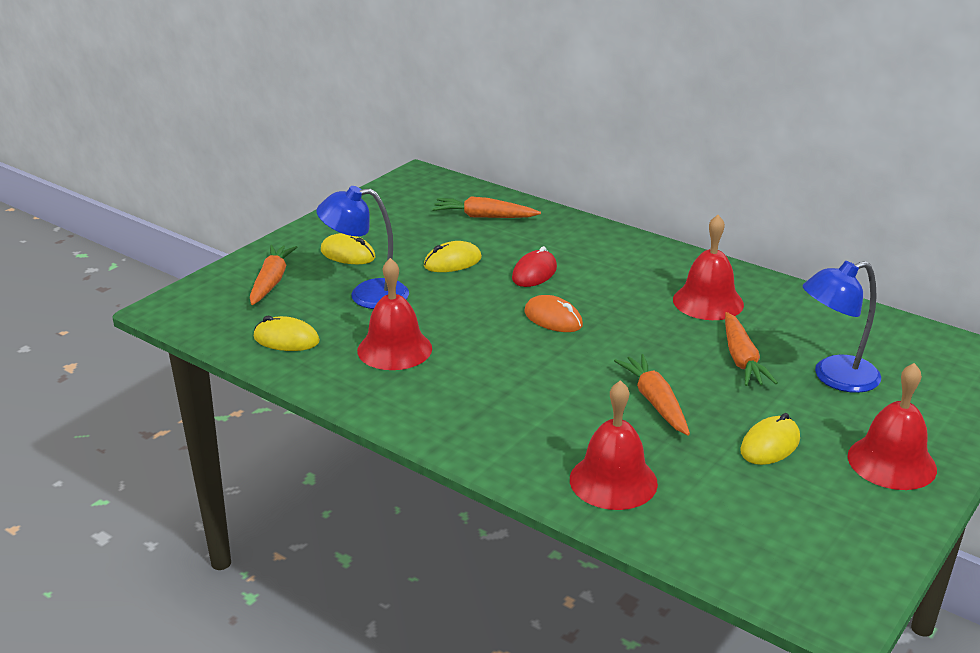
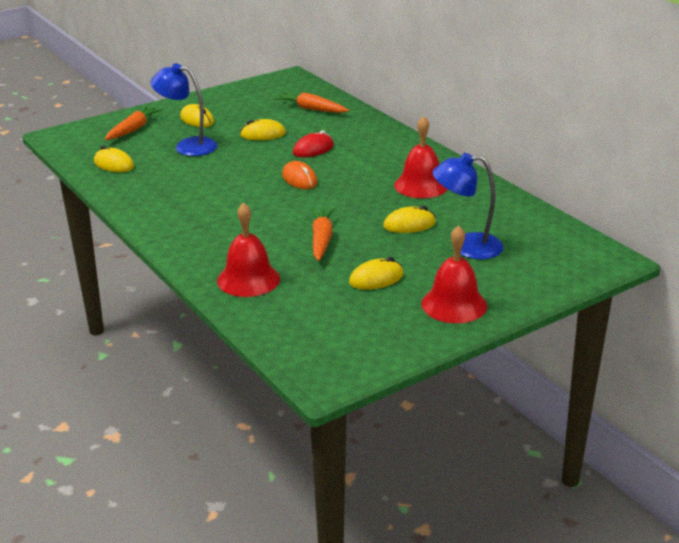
camera: 20 degrees right, 0 degrees up
(394, 349) = (177, 180): red bell -> none
(741, 359) = (409, 224): orange carrot -> yellow mouse

